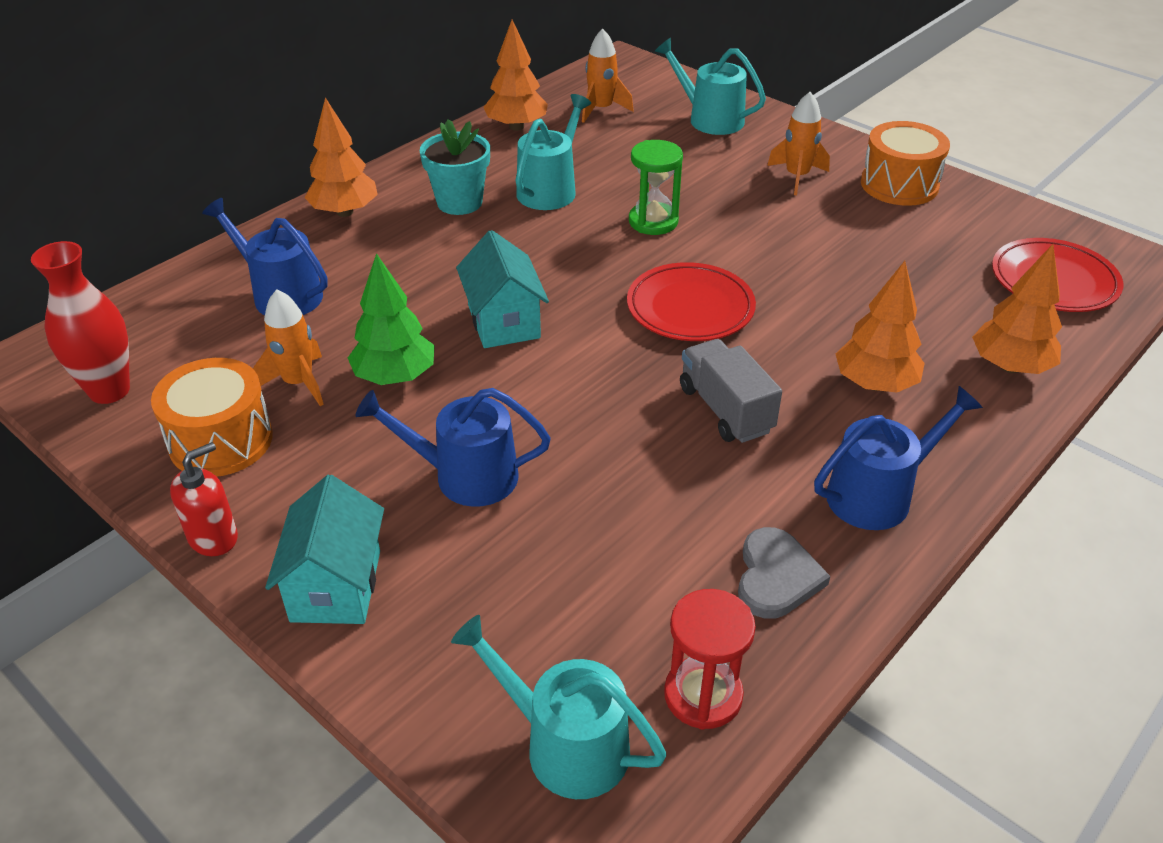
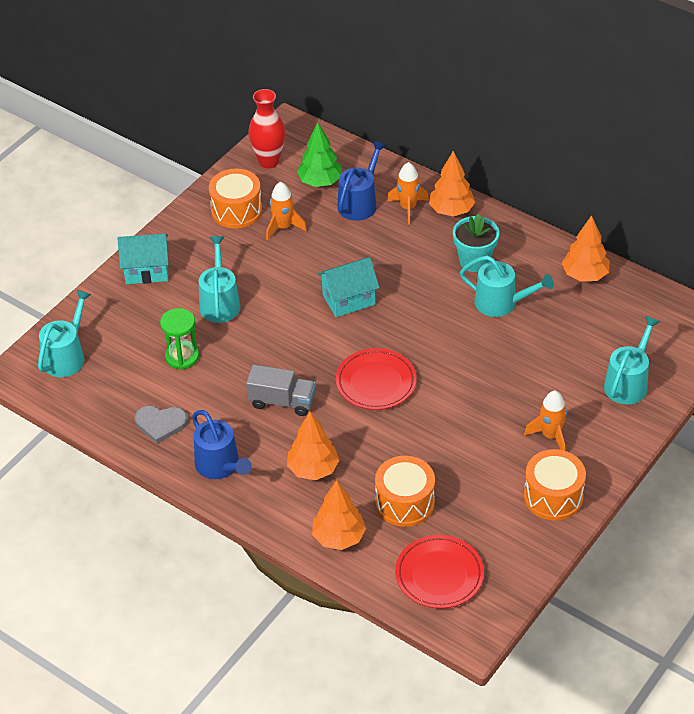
camera: 85 degrees right, 5 degrees up
(213, 537) = (172, 224): red soap dispenser -> none
(395, 377) = (293, 263): green tree -> green tree (320, 182)
(466, 476) = (219, 303): blue watering can -> turquoise watering can
(601, 109) = (625, 319): orange rocket -> orange rocket (408, 208)
(653, 221) = (471, 359): green hourglass -> green hourglass (182, 357)
(703, 695) = (91, 399): red hourglass -> none
(725, 409) = (282, 402): grey truck -> grey truck turned 45 degrees clockwise
(929, 300) = (404, 502): none -> orange drum

